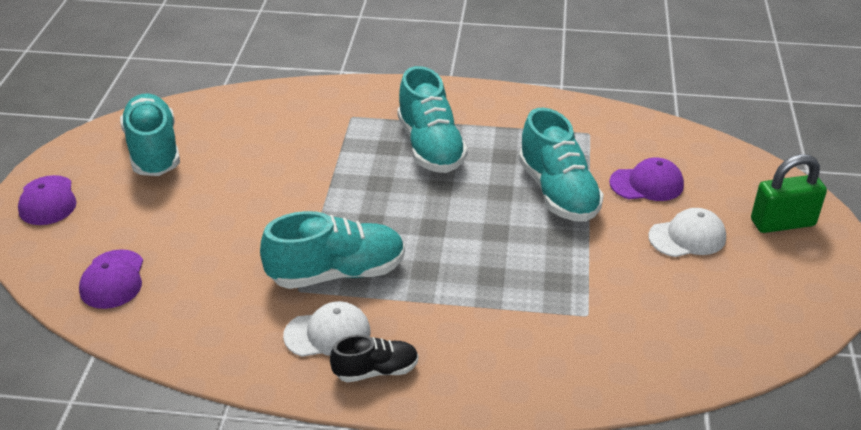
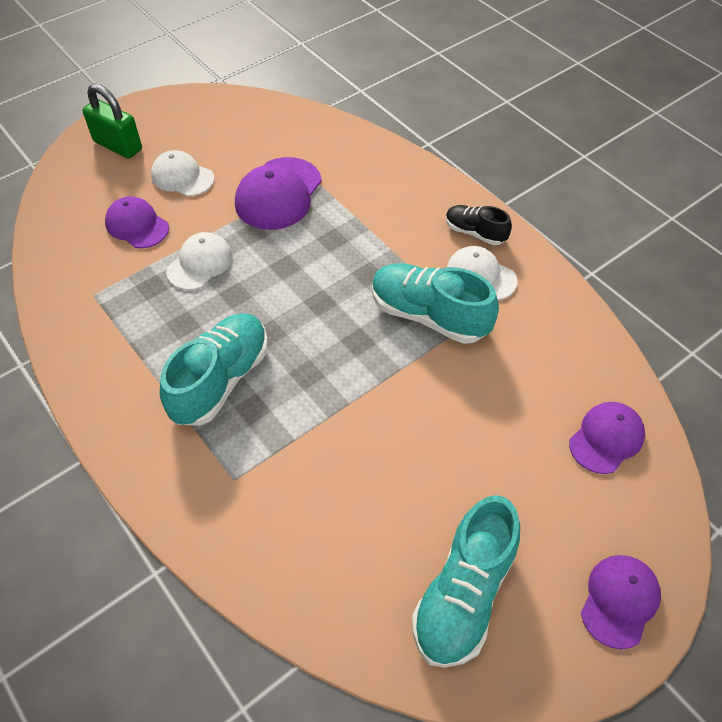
camera: 135 degrees left, 15 degrees up
(558, 192) = (200, 263): turquoise shoe -> white cap
(592, 280) = (278, 194): none -> purple cap

